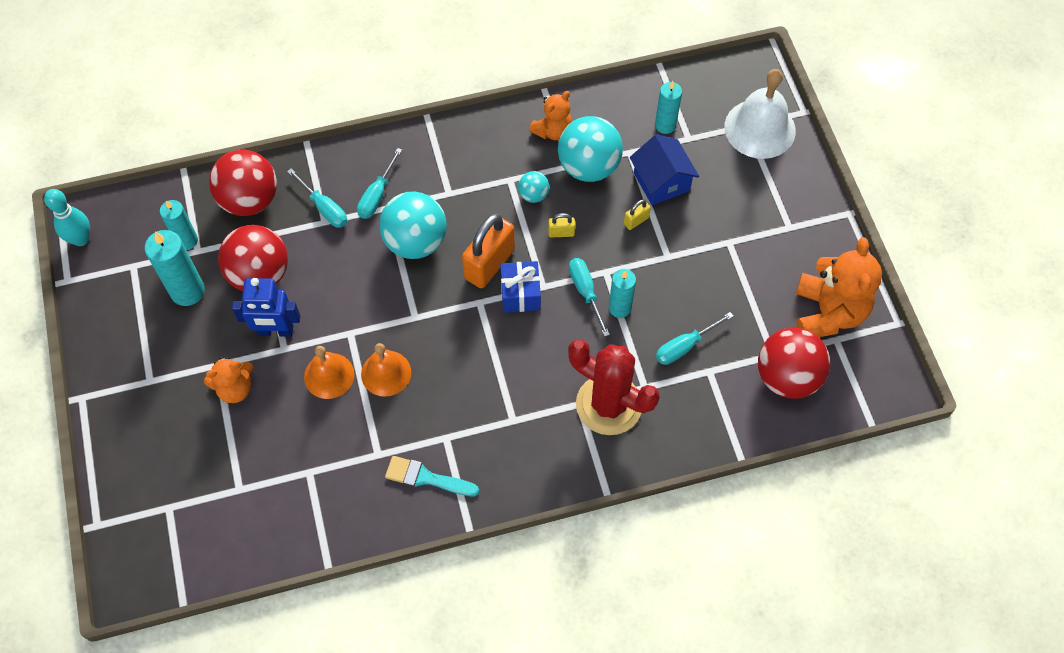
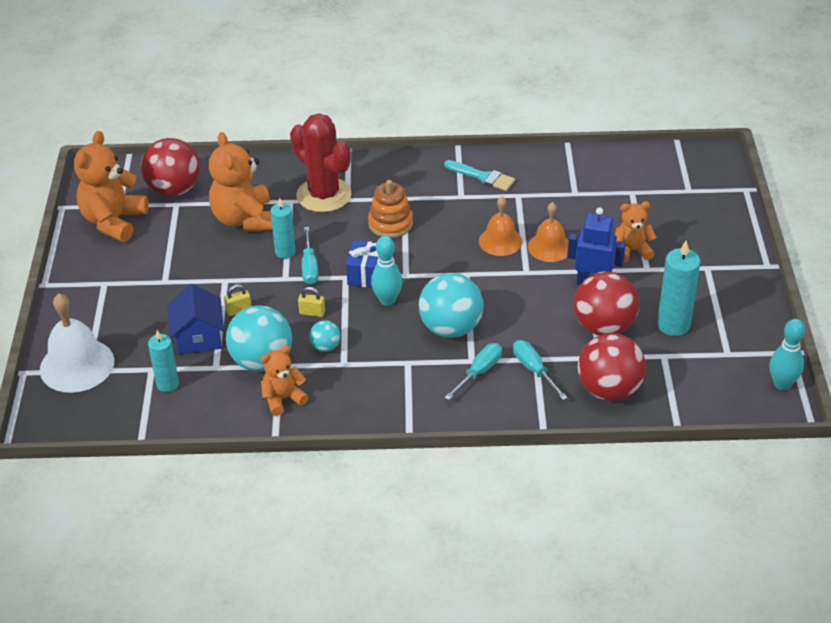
camera: 165 degrees left, 20 degrees down
(186, 241) = (674, 365): turquoise candle -> none
(489, 264) = (387, 300): orange padlock -> turquoise bowling pin
(517, 374) = (390, 223): none -> orange stacking toy
(684, 346) = (244, 219): turquoise screwdriver -> orange teddy bear

